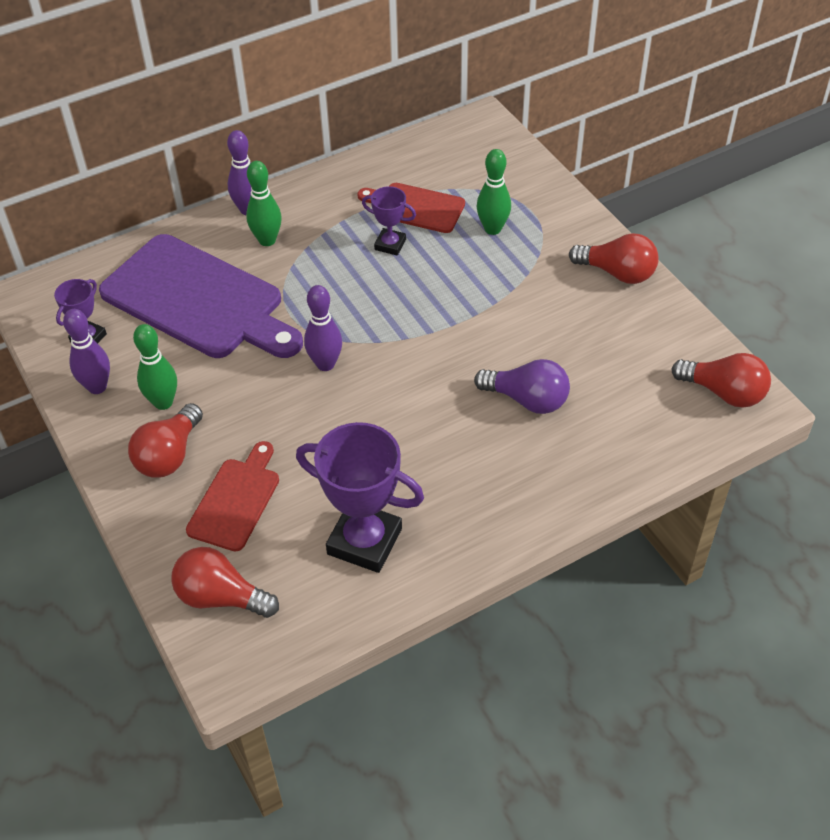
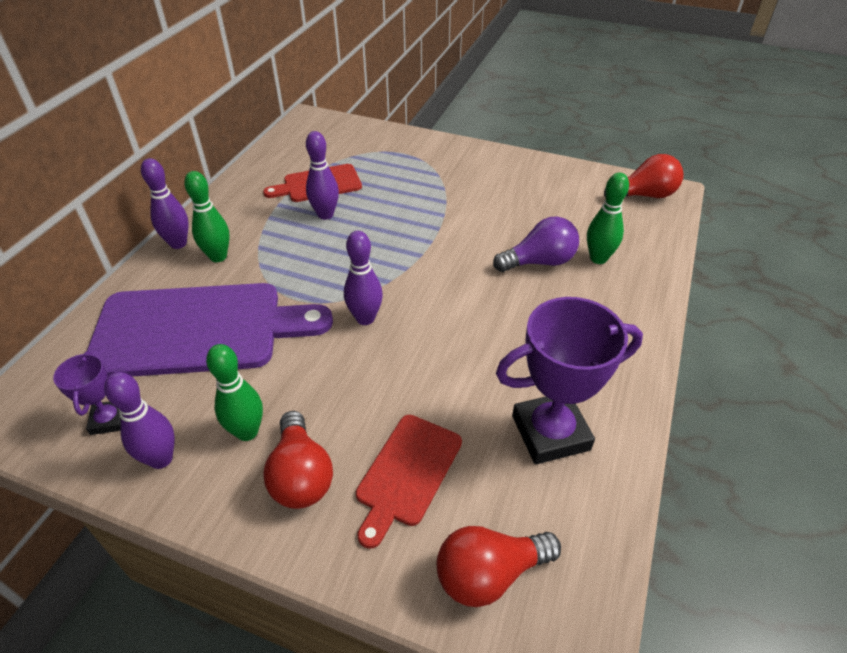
camera: 40 degrees left, 5 degrees down
(236, 500) = (407, 473): red cutting board -> red cutting board turned 135 degrees counterclockwise
(390, 245) = (325, 215): purple trophy -> purple bowling pin
(492, 229) = (389, 173): green bowling pin -> green bowling pin (598, 258)
(617, 273) = (500, 162): red light bulb -> none

